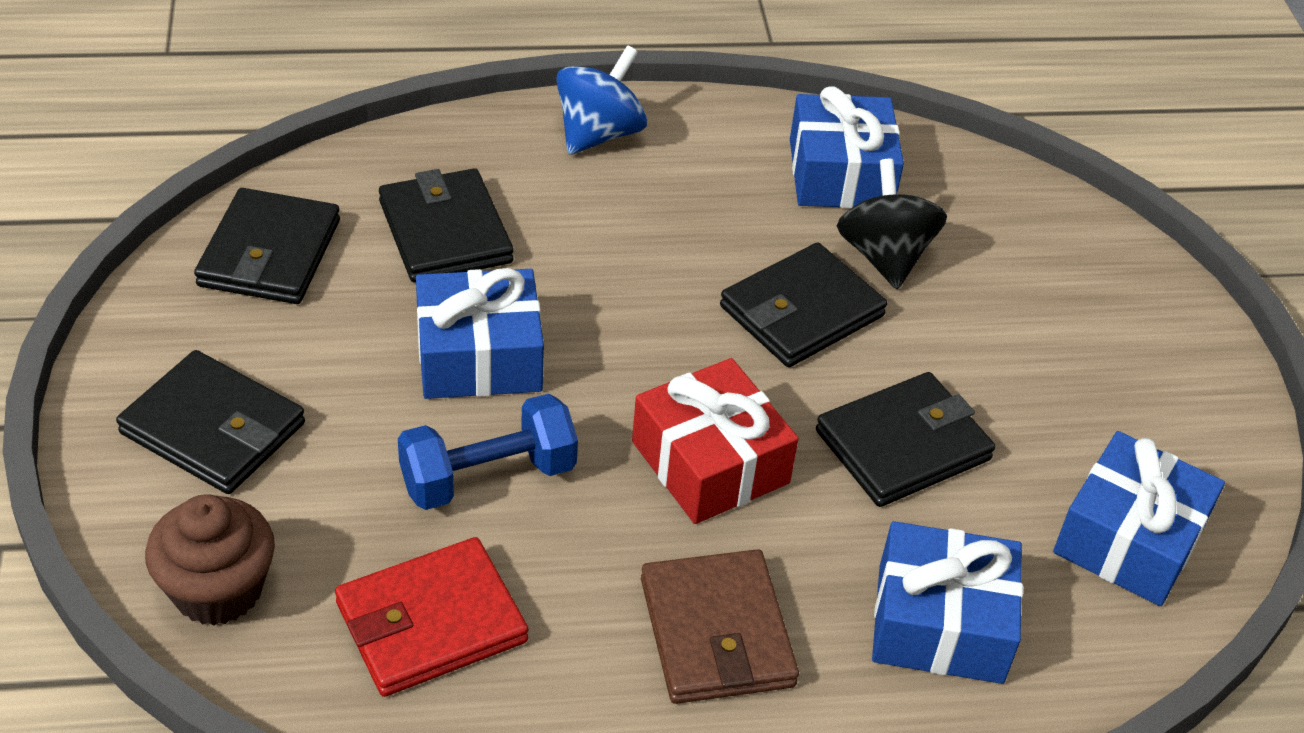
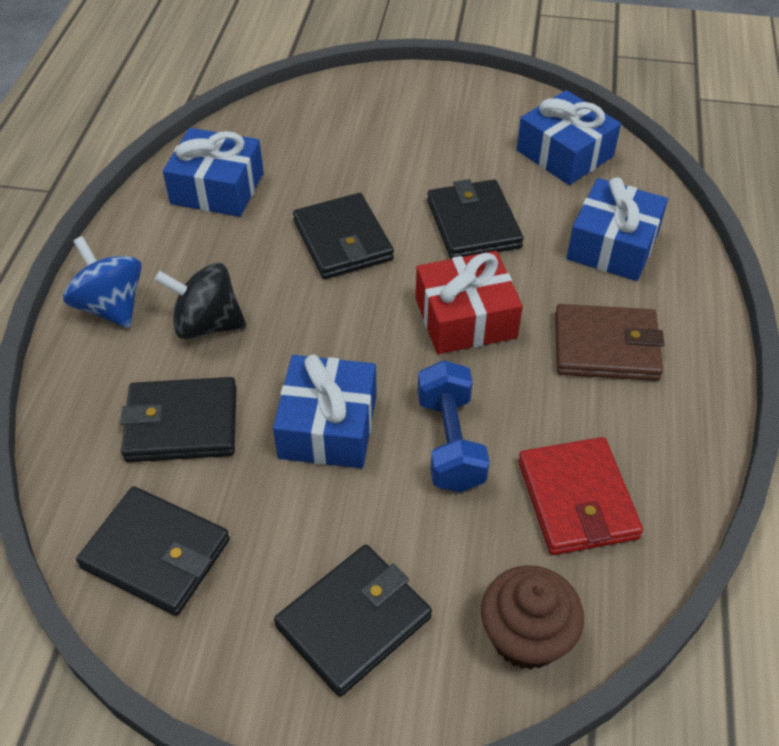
camera: 70 degrees left, 5 degrees up
(884, 256) = (306, 188): black spinning top -> black spinning top (207, 324)

